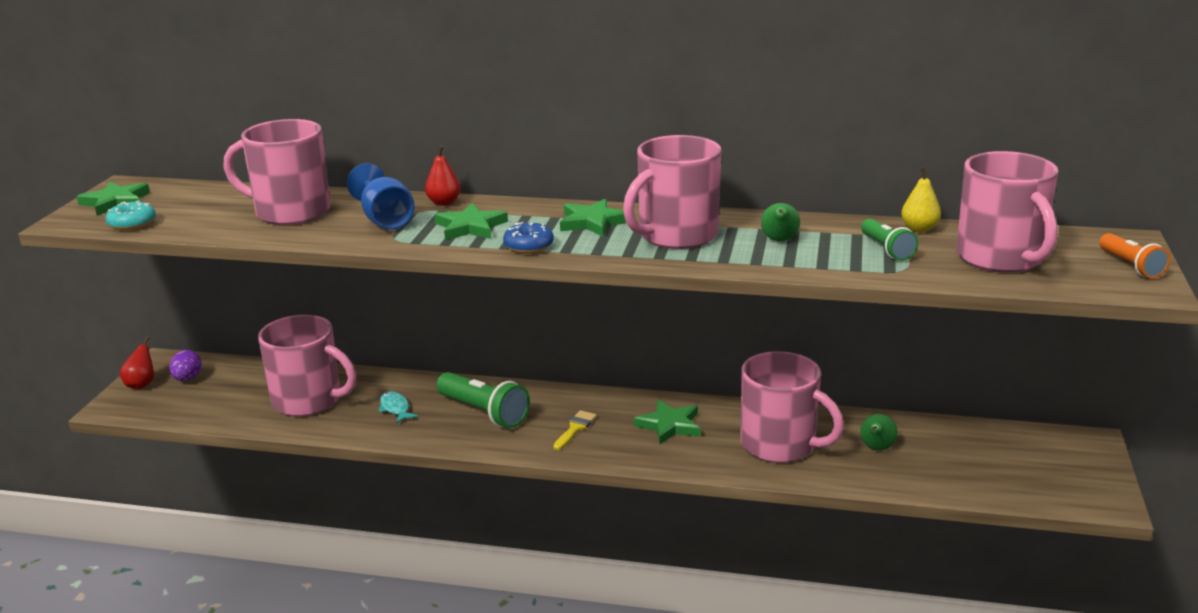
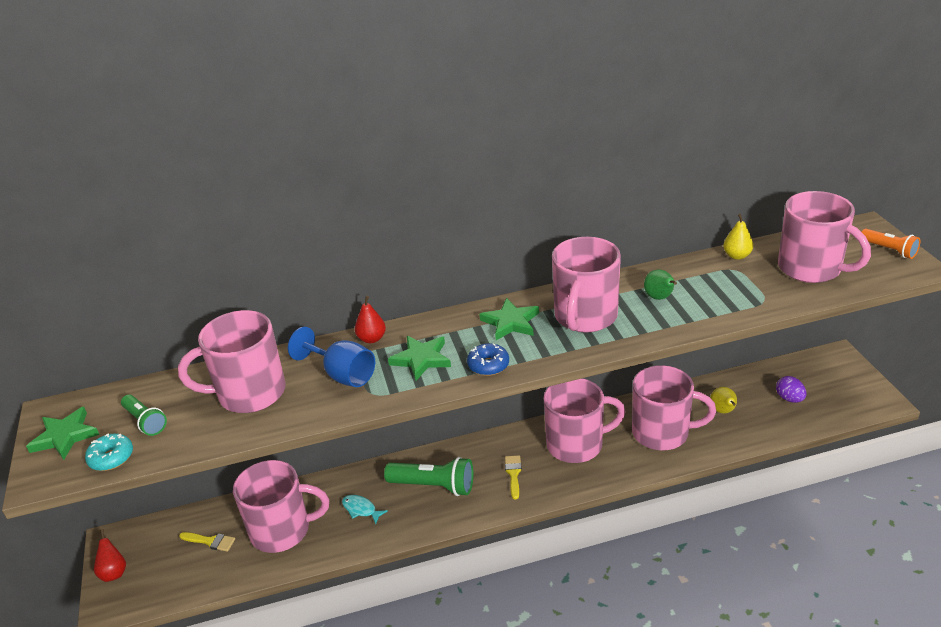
camera: 25 degrees left, 10 degrees up
(187, 379) = (152, 550): purple egg -> purple egg (789, 398)
(240, 388) = (210, 541): none -> yellow brush
(669, 425) = (576, 444): green star -> pink mug
(876, 448) = (723, 411): green pear -> yellow pear
(886, 249) = (736, 283): green flashlight -> green flashlight (145, 421)

